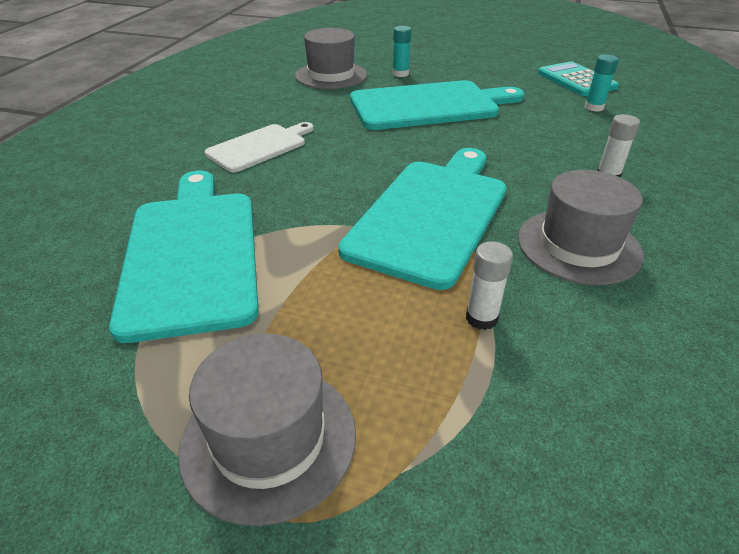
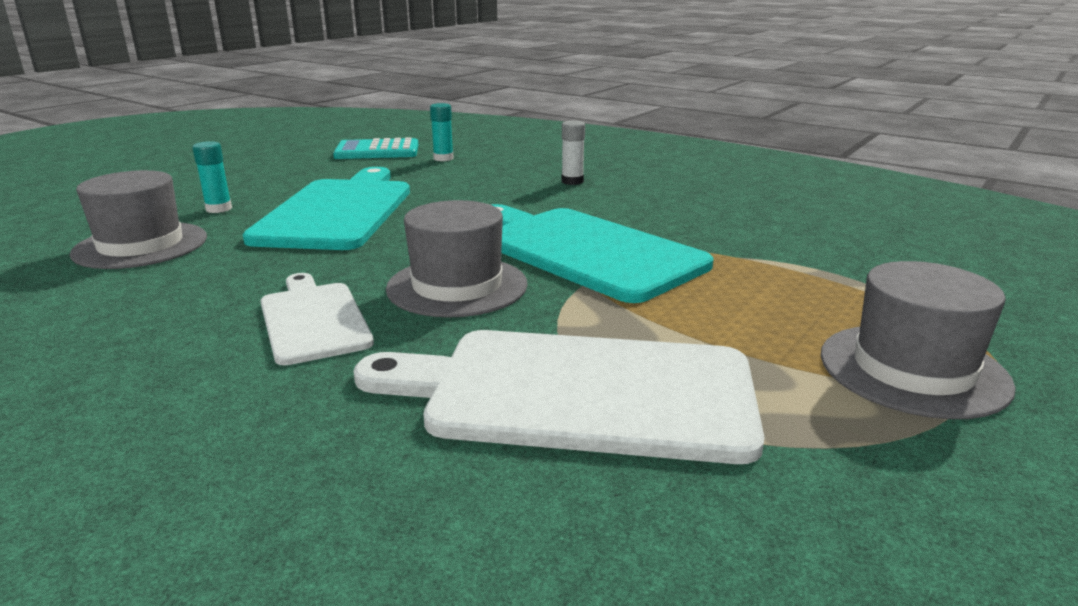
camera: 70 degrees left, 15 degrees down
(192, 253) = (577, 393): turquoise cutting board -> white cutting board
(481, 318) = (757, 261): white glue stick -> none
(578, 246) = (670, 212): grey hat -> grey hat (457, 286)

